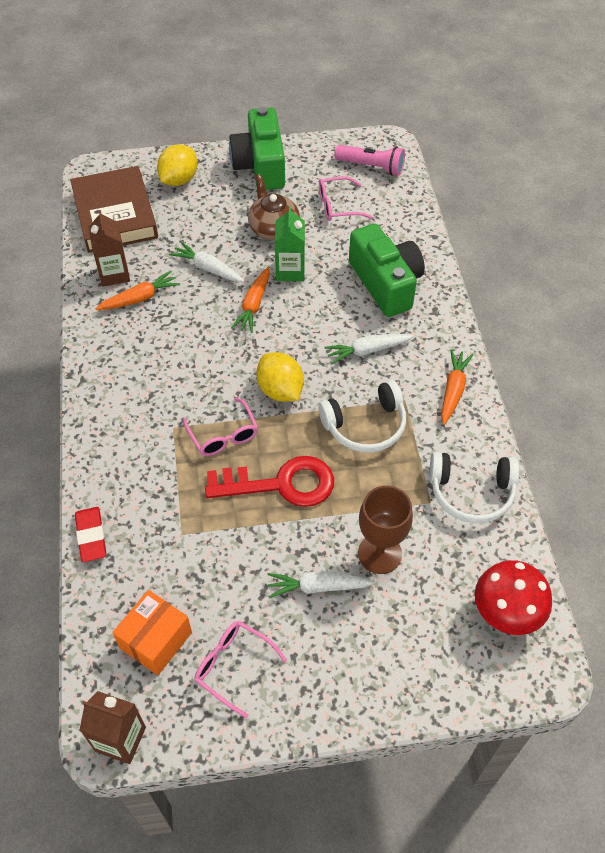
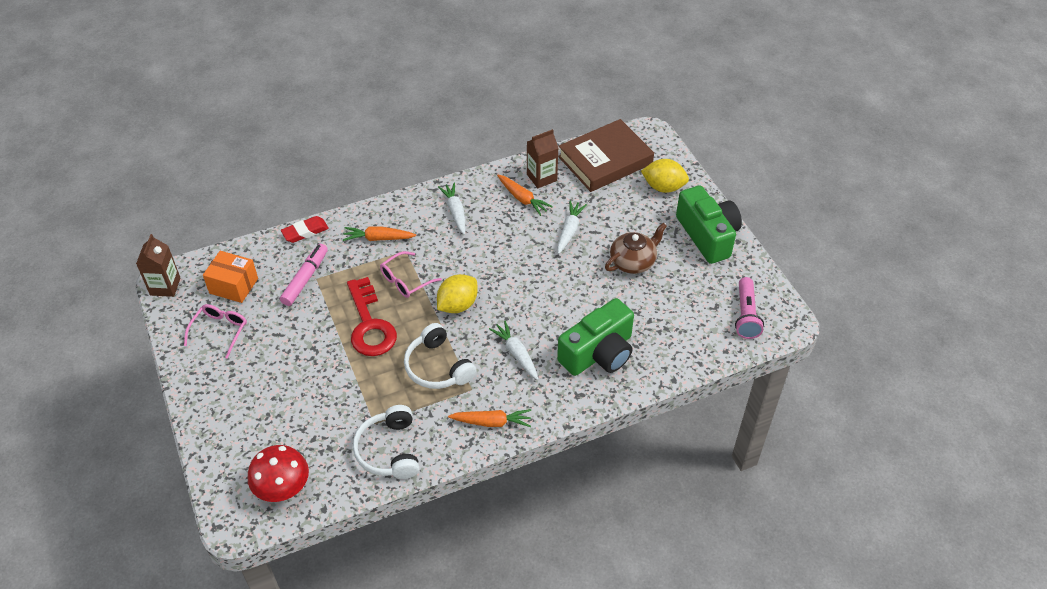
camera: 75 degrees right, 5 degrees down
(177, 547) = (305, 278): none -> pink marker
(253, 305) = (540, 269): orange carrot -> orange carrot (378, 238)
(260, 165) = (707, 235): green camera -> green camera turned 90 degrees clockwise
(290, 271) = (587, 284): green carton -> none
(317, 587) = (286, 365): white carrot -> white carrot (455, 212)
(337, 206) = (681, 300): pink glasses -> none
(380, 553) = (321, 398): brown goblet -> none

